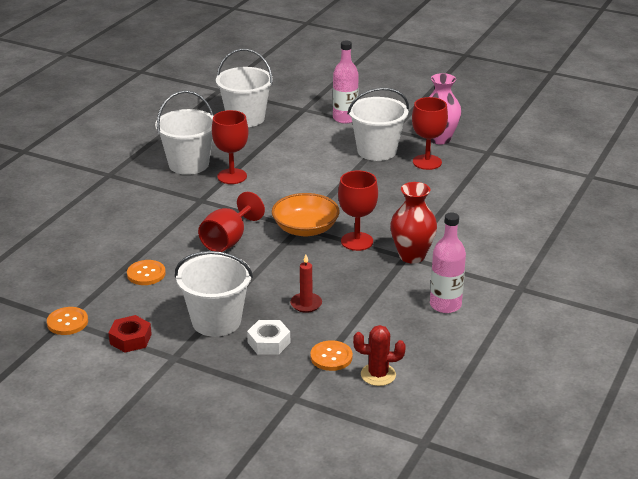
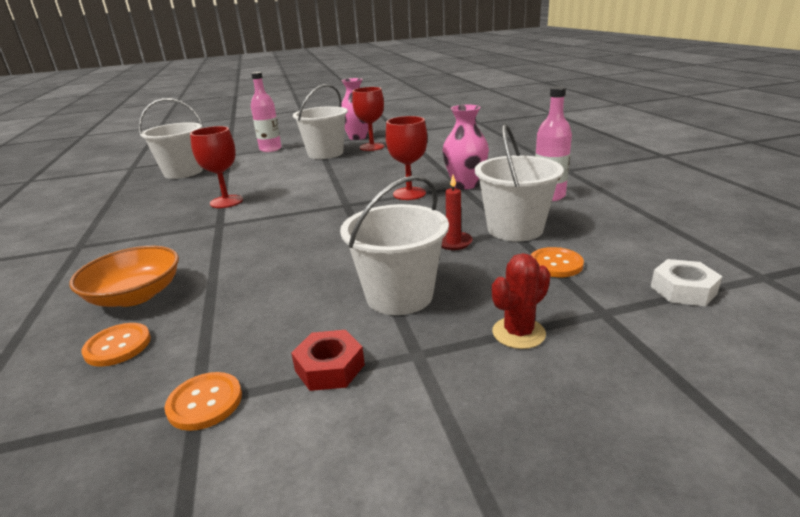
camera: 40 degrees left, 5 degrees down
(146, 274) = (247, 298): orange button -> orange button (118, 346)
(188, 164) = (168, 210): white bucket -> white bucket (515, 229)
(228, 240) = (296, 237): red goblet -> none
(269, 342) = (483, 284): white nut -> white nut (683, 290)
(305, 229) = (353, 203): orange bowl -> orange bowl (135, 295)
(378, 375) = (616, 255): red cactus -> red cactus (518, 333)
(412, 256) = (465, 184): red vase -> pink vase

